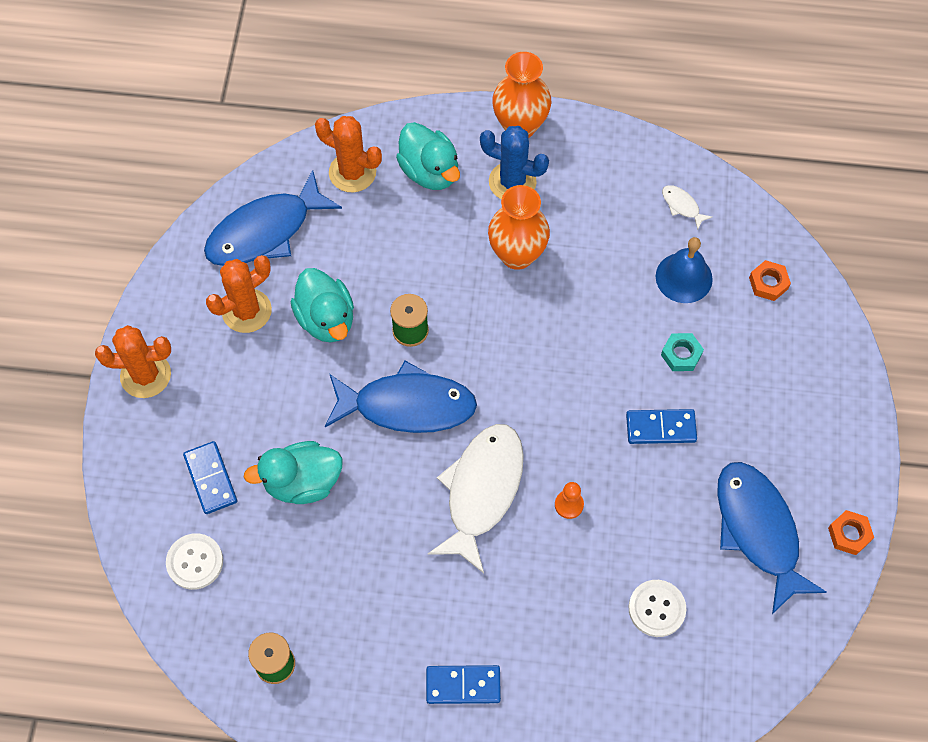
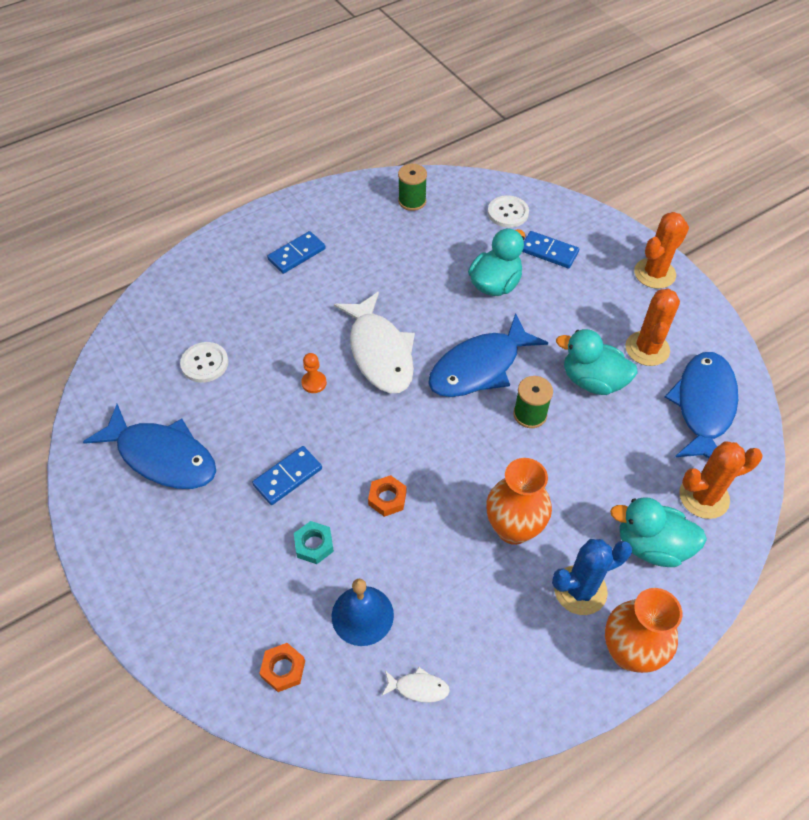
camera: 140 degrees right, 10 degrees down
(849, 534) = (87, 501): orange nut -> orange nut (387, 498)

